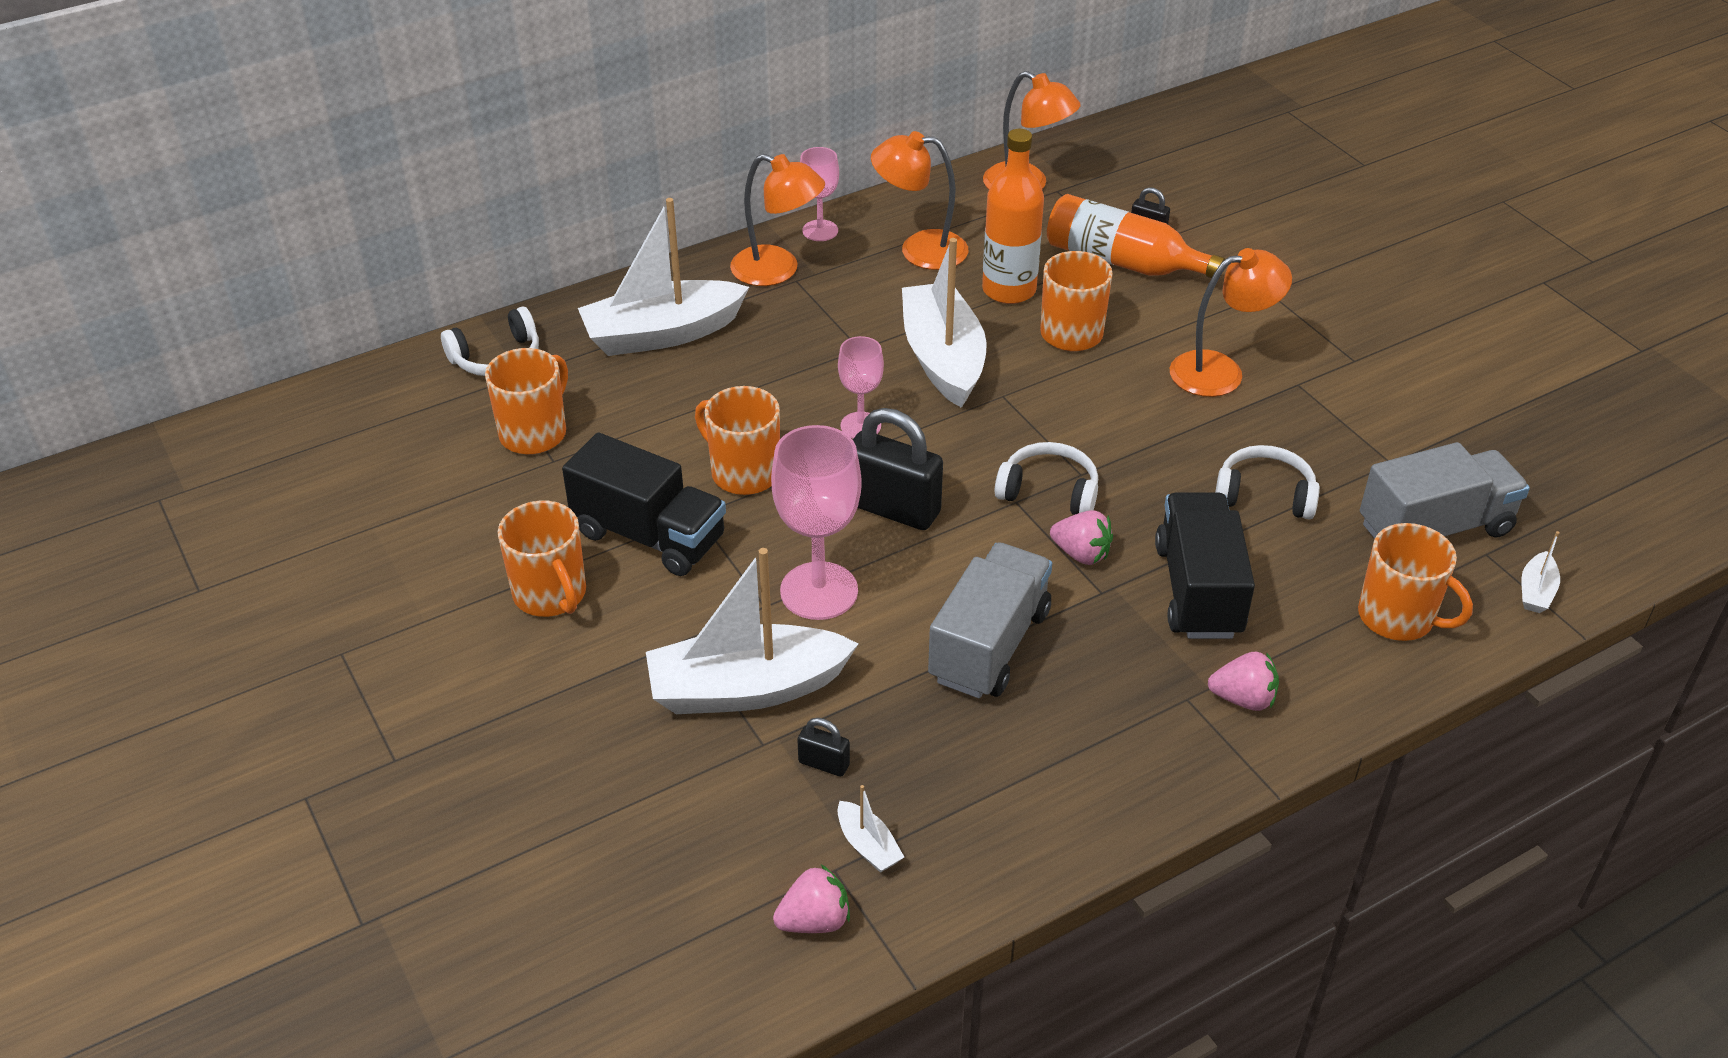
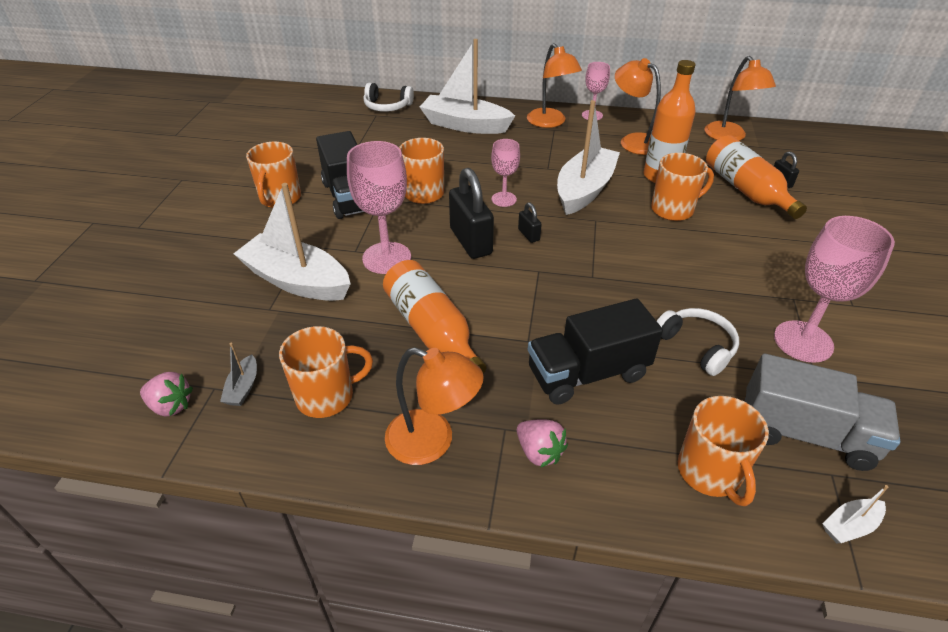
camera: 40 degrees right, 0 degrees up
(534, 433) = (362, 138): orange mug -> orange mug (327, 396)
(824, 763) = (280, 335): black padlock -> black padlock (528, 235)
(868, 846) = (243, 387): white boat -> grey boat
(989, 645) = (432, 330): grey truck -> orange bottle
(1049, 492) = (562, 275): white headphones -> none
(1081, 554) = (541, 315): pink strawberry -> none
(1198, 590) = (587, 373): black truck -> black truck turned 150 degrees counterclockwise
(1220, 371) = (746, 267): orange lamp -> orange lamp (432, 442)
(1349, 430) = (803, 341): none -> pink goblet

